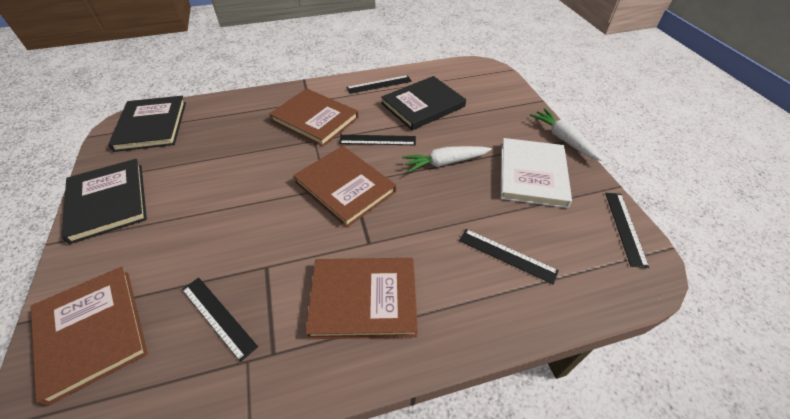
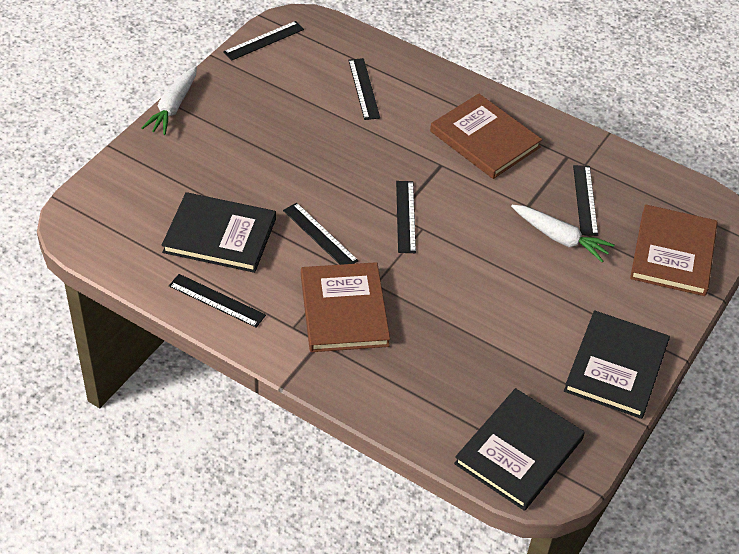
camera: 135 degrees left, 0 degrees up
(345, 187) = (405, 216): brown book -> black ruler
(445, 162) = (298, 169): white carrot -> white carrot (560, 238)
(532, 174) = (252, 108): white book -> none

